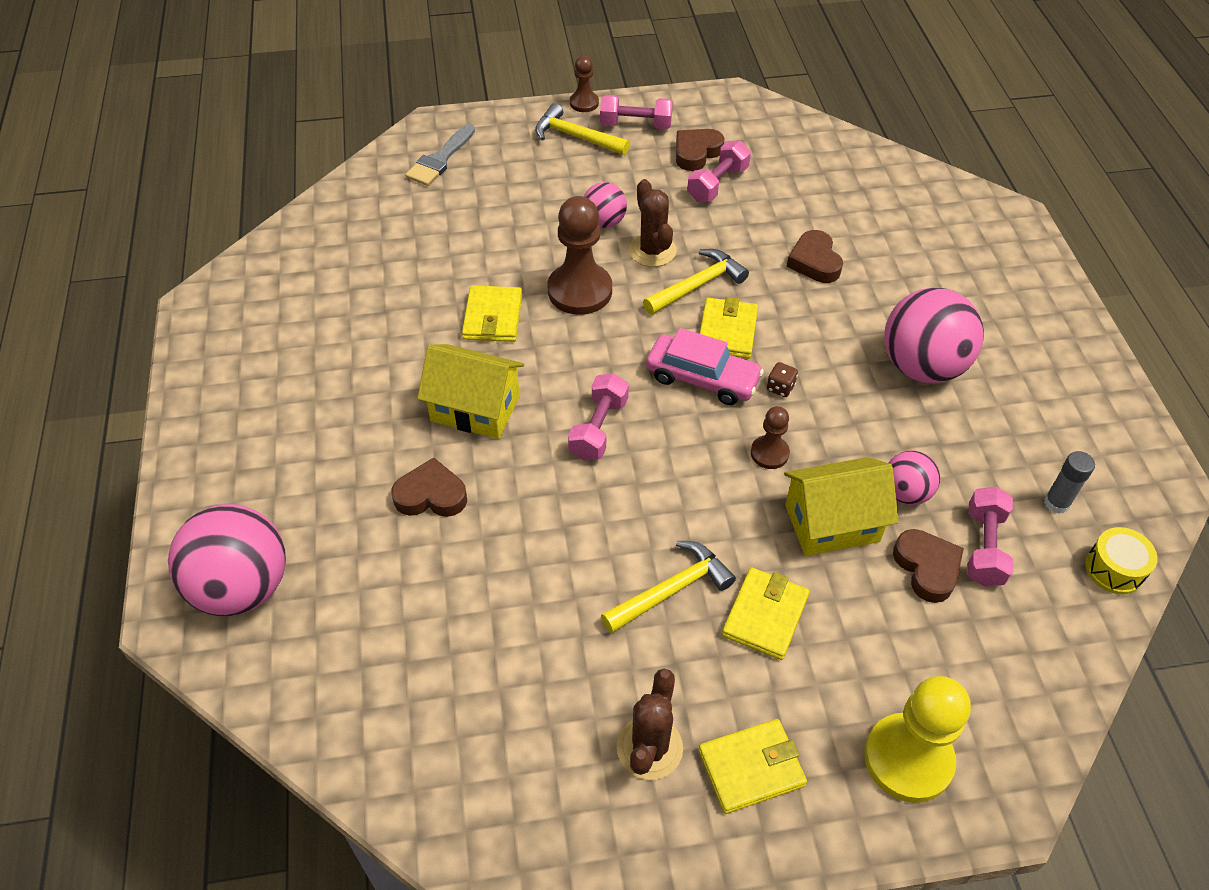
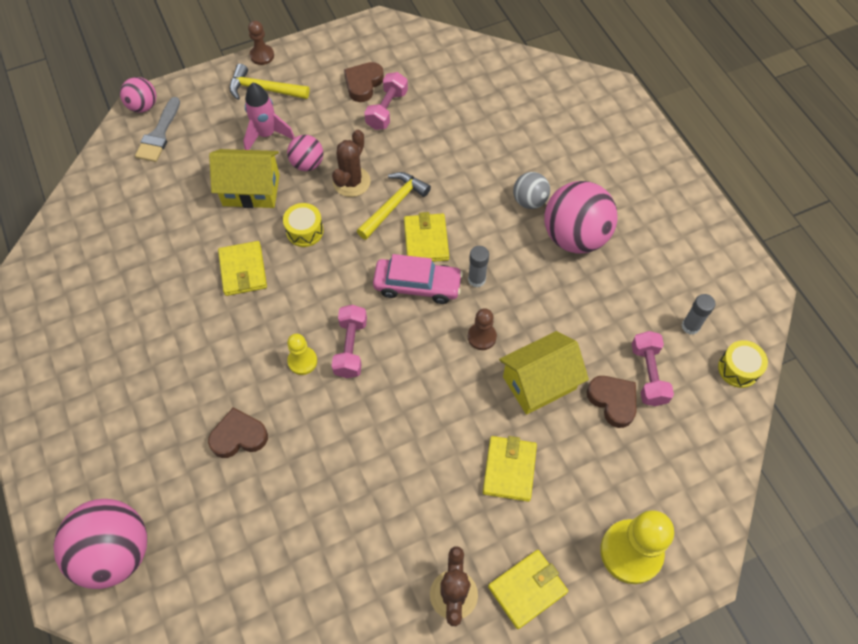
camera: 15 degrees left, 10 degrees up
(475, 408) = (252, 354): yellow house -> yellow house (251, 190)
(534, 430) = (302, 361): none -> yellow pawn
(564, 183) = (266, 135): none -> pink rocket
(580, 291) = (304, 231): brown pawn -> yellow drum
(635, 125) = (309, 68): pink dumbbell -> none
(652, 251) = (351, 182): brown cactus -> brown cactus turned 60 degrees clockwise
(671, 590) = (438, 467): yellow hammer -> none
(780, 387) = (476, 279): brown dice -> grey glue stick
(814, 262) = (477, 164): brown heart -> none
(872, 315) = (529, 201): none -> grey ball
(905, 493) = (585, 345): pink ball -> pink ball (143, 106)

